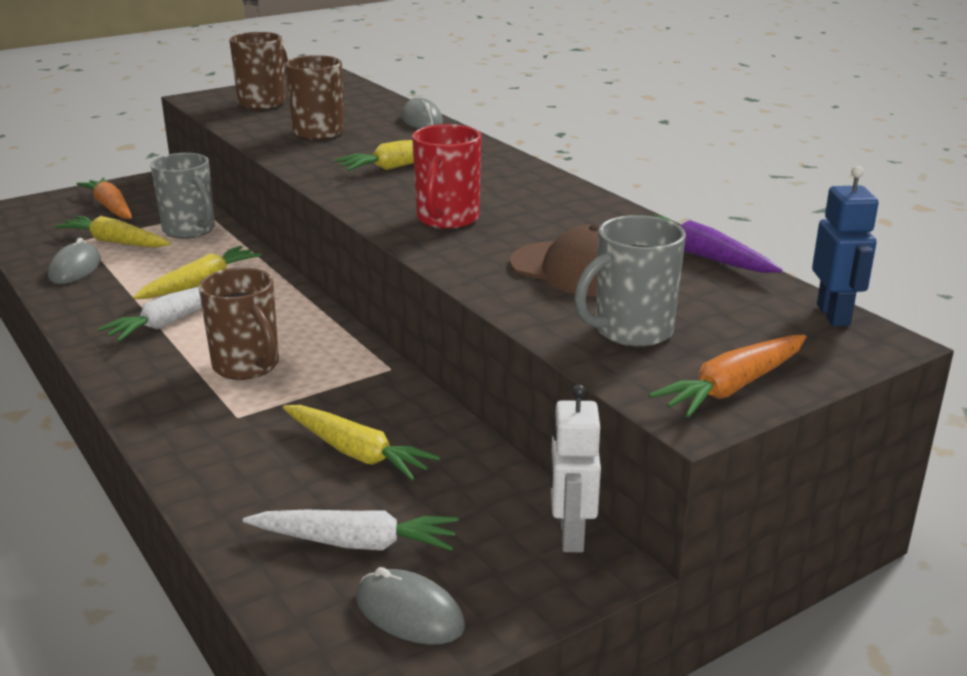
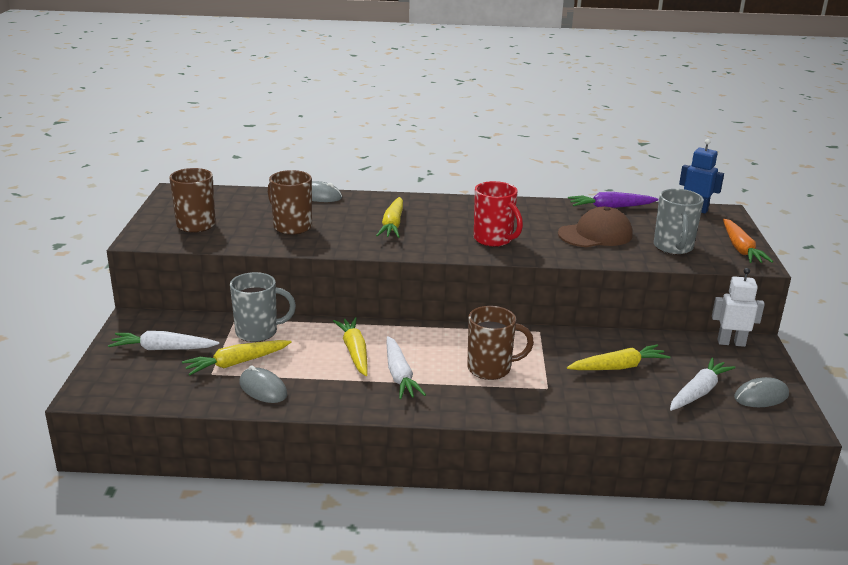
camera: 55 degrees left, 0 degrees up
(111, 207) = (163, 349): orange carrot -> white carrot
(570, 535) = (731, 343): white robot -> white robot turned 150 degrees clockwise

